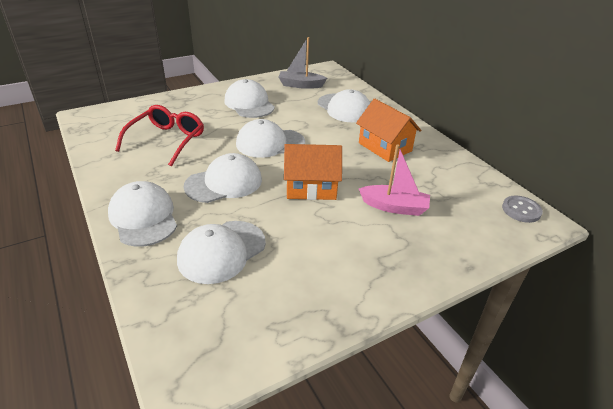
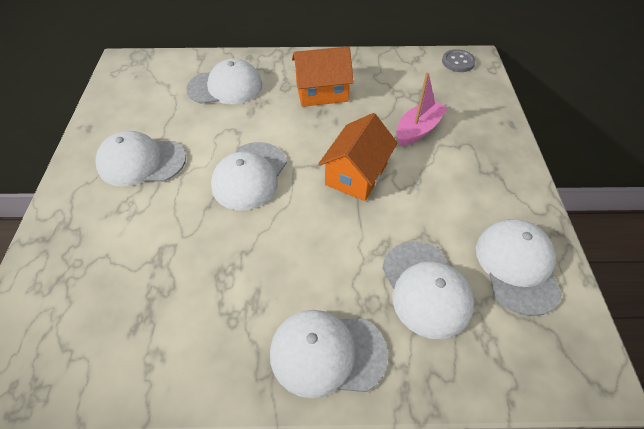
camera: 60 degrees left, 15 degrees up
(167, 140) = (162, 280): red glasses -> none
(224, 183) = (303, 246): white cap -> white cap (517, 266)
(300, 85) = (140, 99): grey boat -> none

